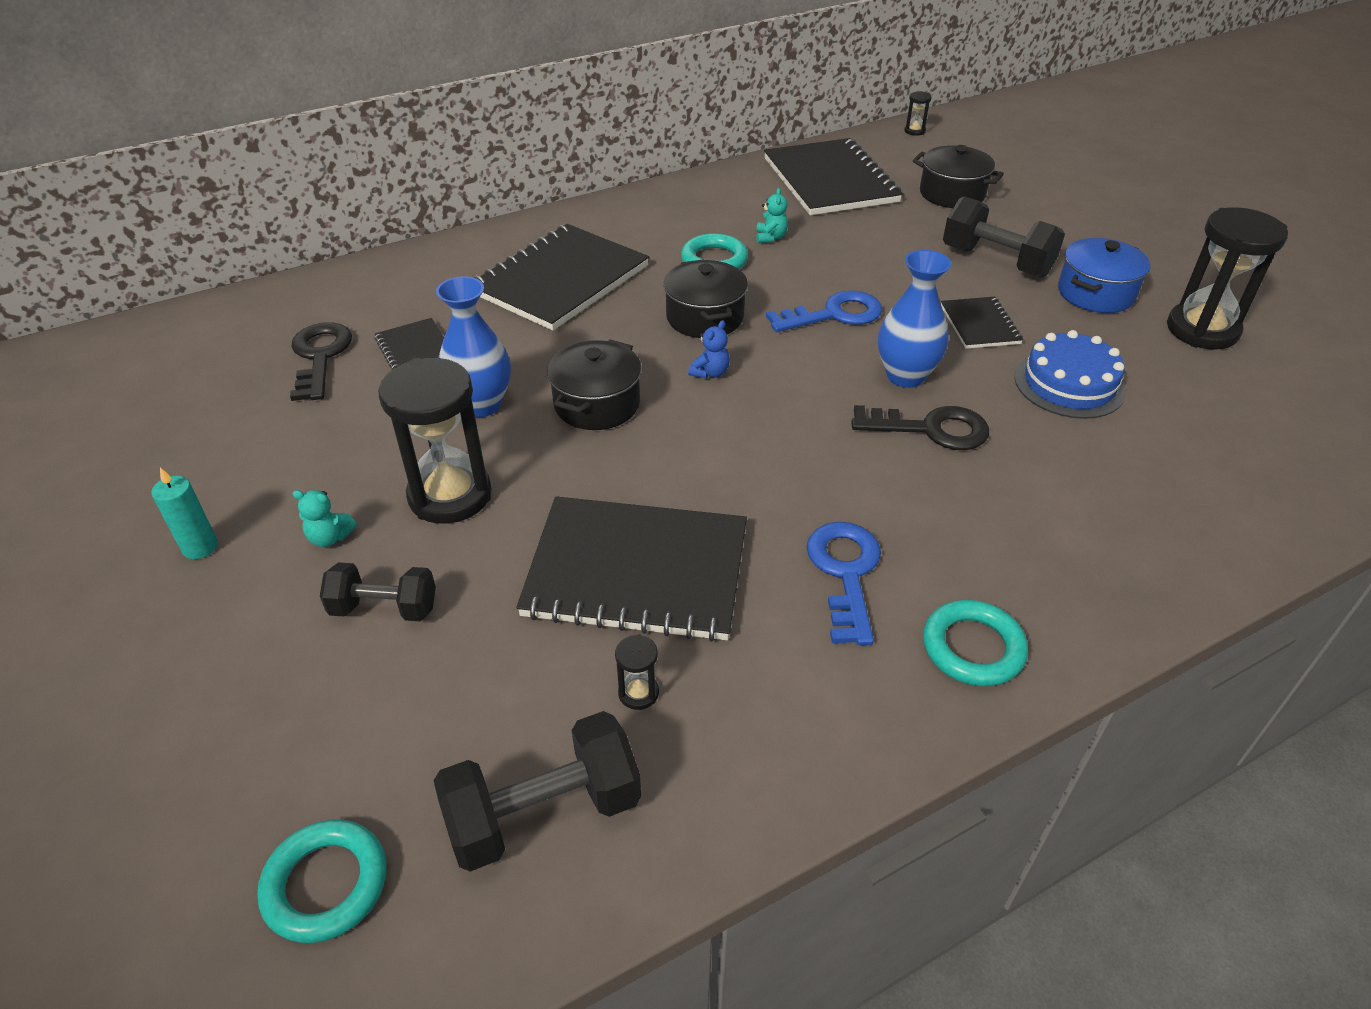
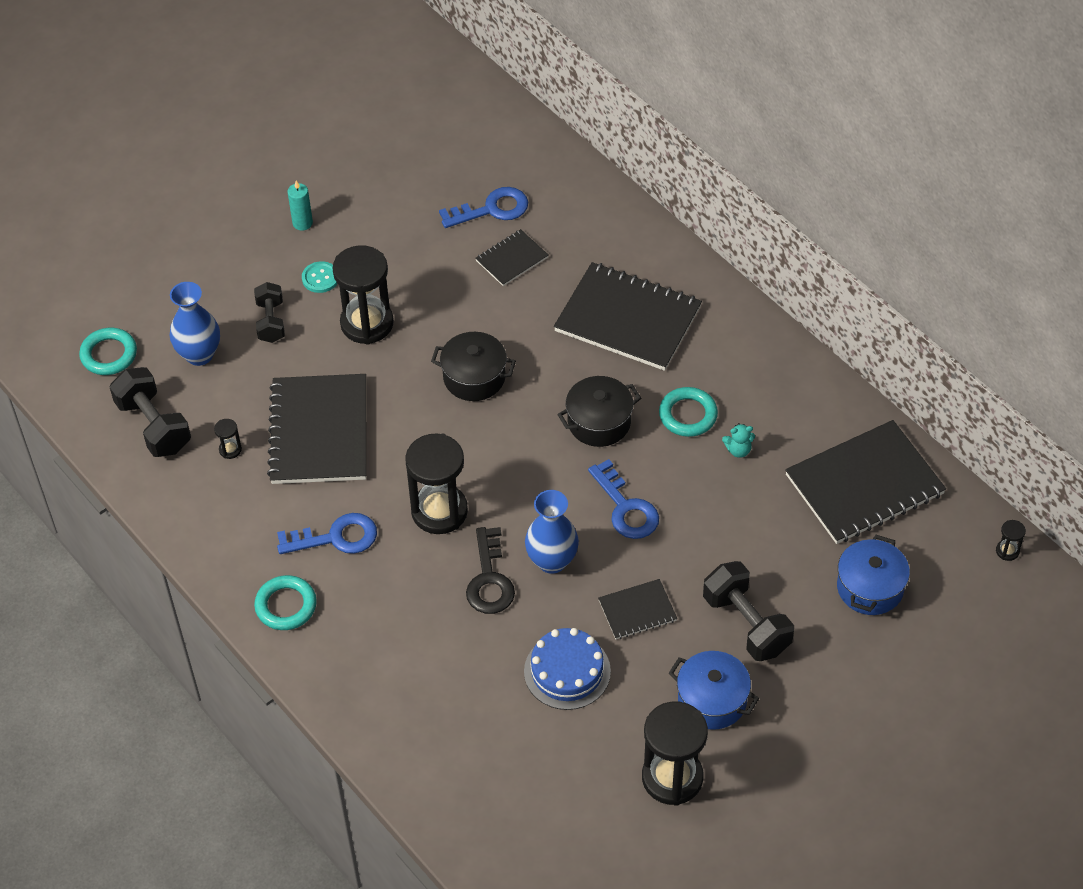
camera: 80 degrees right, 10 degrees up
(320, 356) = (492, 209): black key -> blue key
(330, 537) = (320, 278): turquoise teddy bear -> turquoise button
(481, 405) = (459, 313): blue vase -> blue vase (199, 354)
(710, 373) = (526, 437): blue teddy bear -> none
(814, 461) = (439, 511): none -> black hourglass
(952, 194) = (870, 588): black pot -> blue pot
(996, 261) = (746, 624): black dumbbell -> black dumbbell turned 60 degrees counterclockwise

